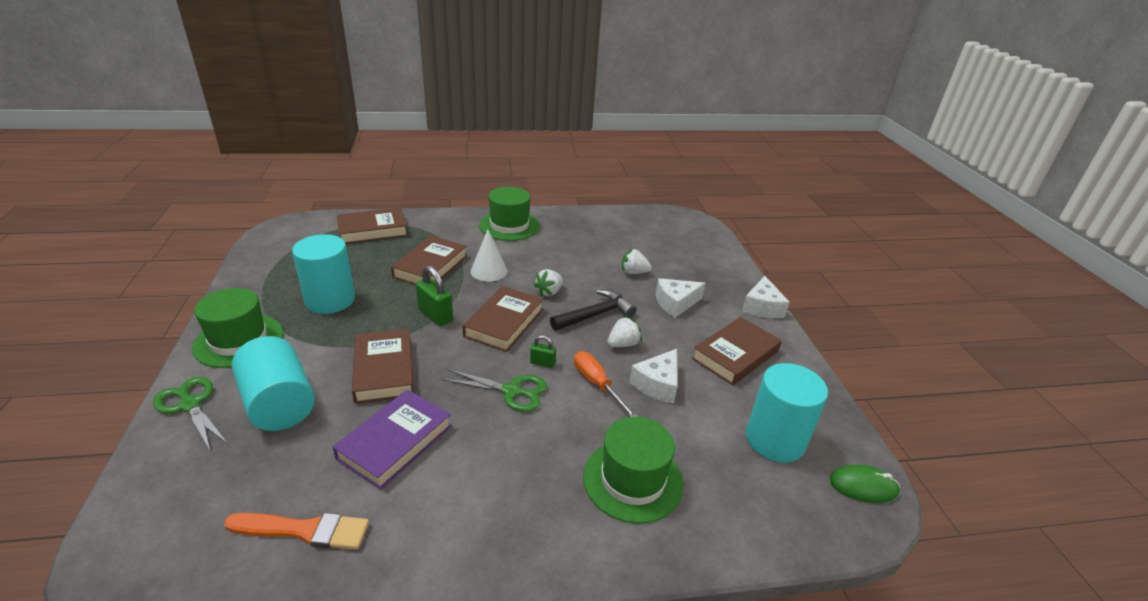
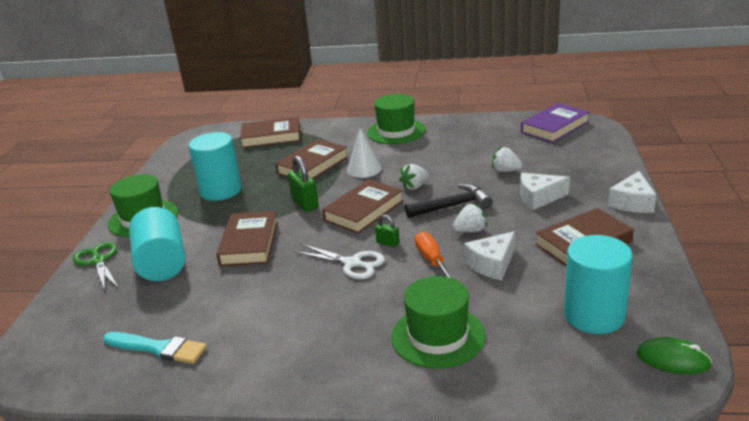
camera: 20 degrees right, 5 degrees down
(304, 530) = (158, 348): orange brush -> turquoise brush
(395, 442) = (243, 295): purple book -> purple book (555, 127)
(511, 391) = (352, 263): green scissors -> white scissors

